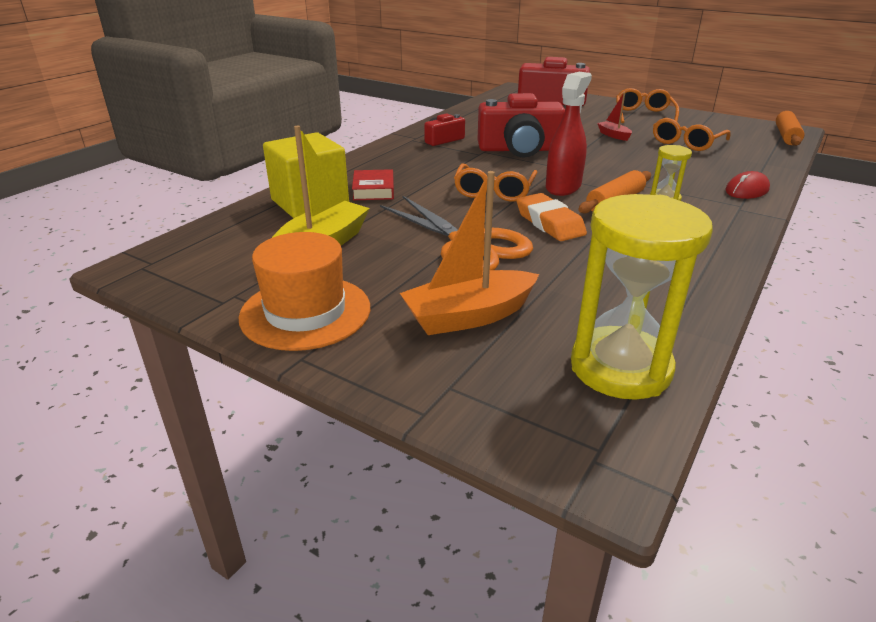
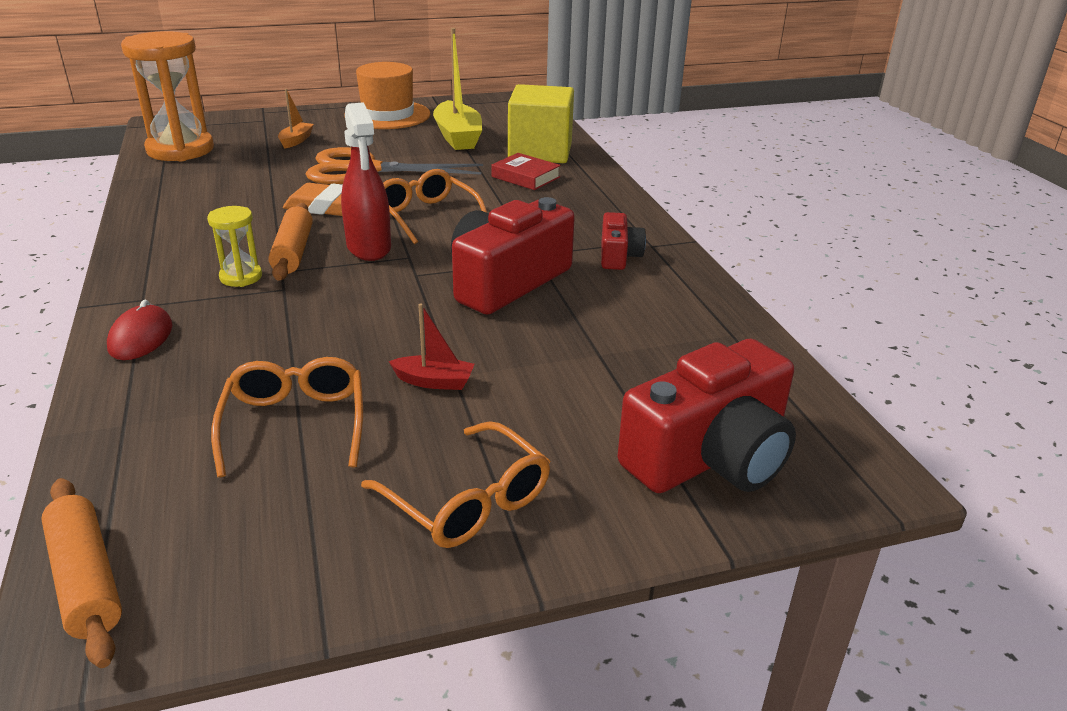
camera: 130 degrees right, 0 degrees up
(469, 316) = (296, 141): orange boat -> orange boat, size x0.51
(620, 368) = (180, 150): yellow hourglass -> orange hourglass

